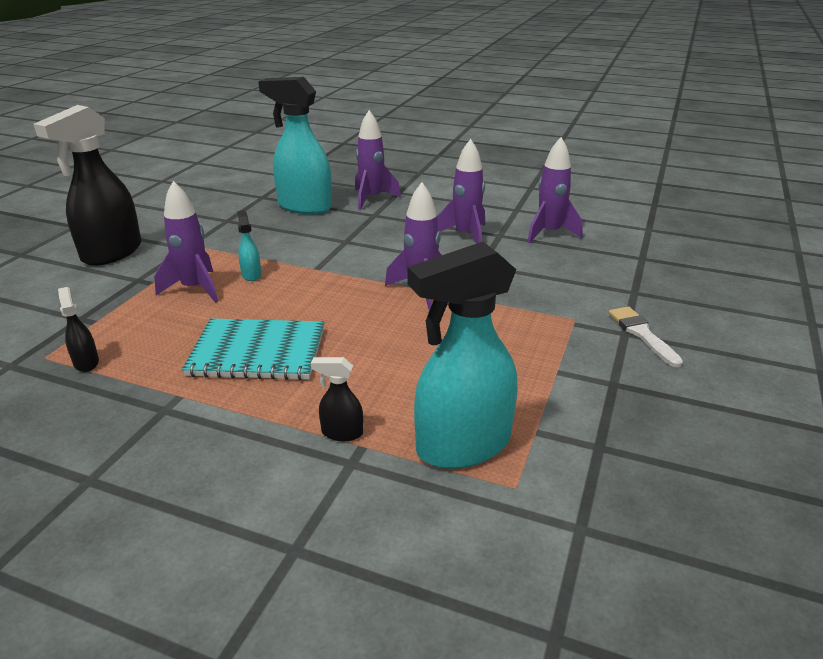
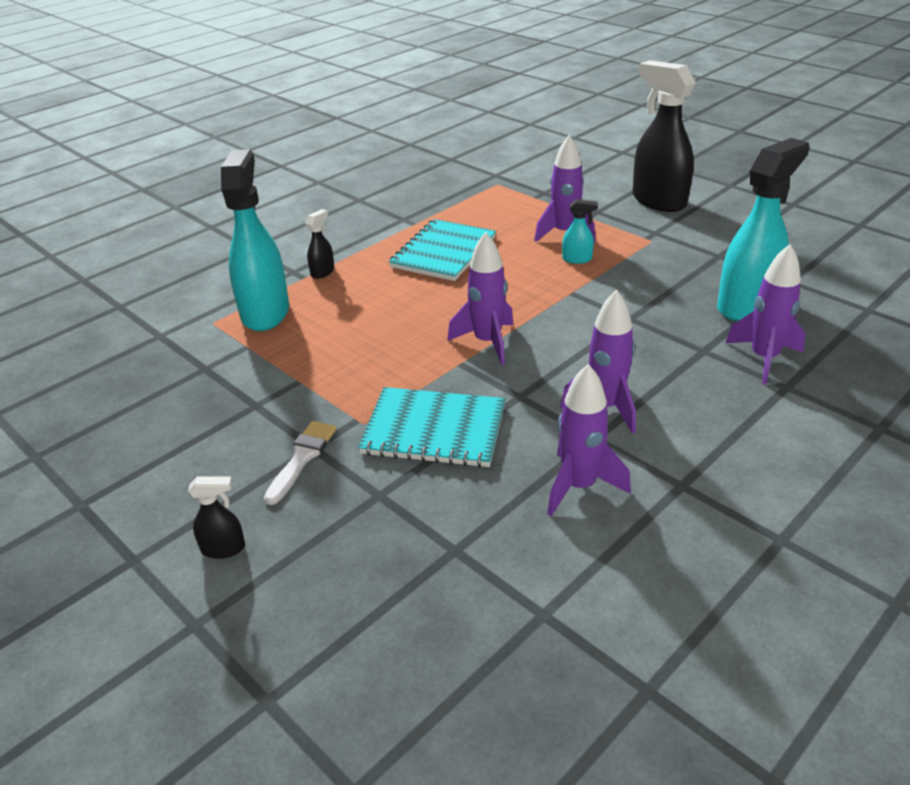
camera: 115 degrees right, 5 degrees up
(86, 362) = (479, 196): black spray bottle -> black spray bottle (224, 549)
(550, 288) = (434, 430): none -> turquoise notebook
(642, 334) = (302, 458): white brush -> white brush turned 75 degrees counterclockwise

